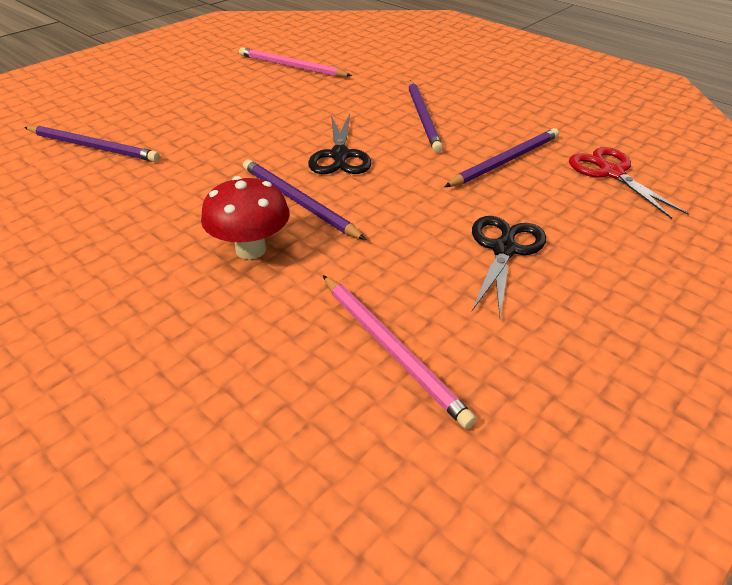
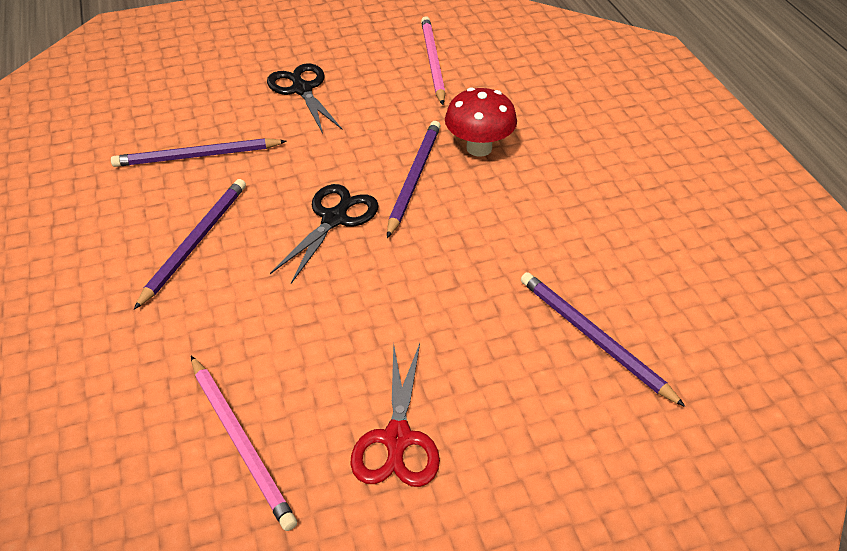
camera: 150 degrees left, 5 degrees up
(298, 201) = (414, 178): purple pencil -> purple pencil turned 150 degrees counterclockwise
(504, 249) = (301, 89): black scissors -> black scissors turned 105 degrees clockwise
(610, 172) = (134, 115): red scissors -> red scissors (397, 440)

